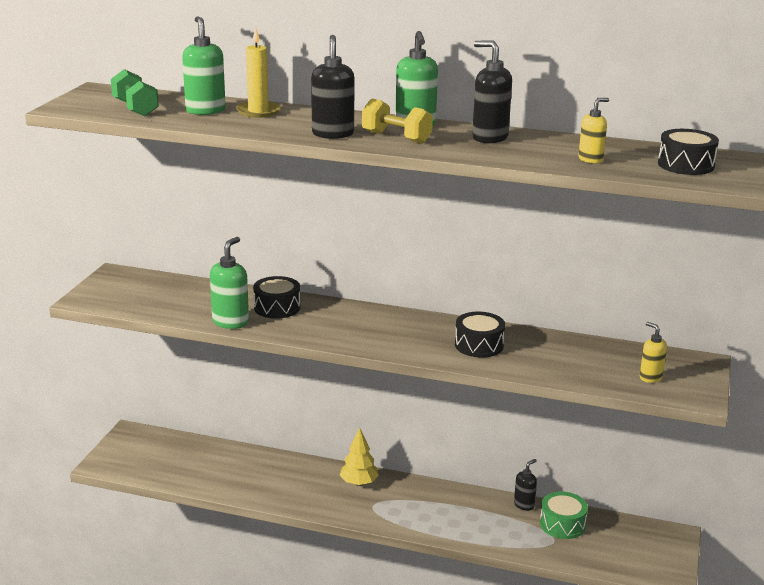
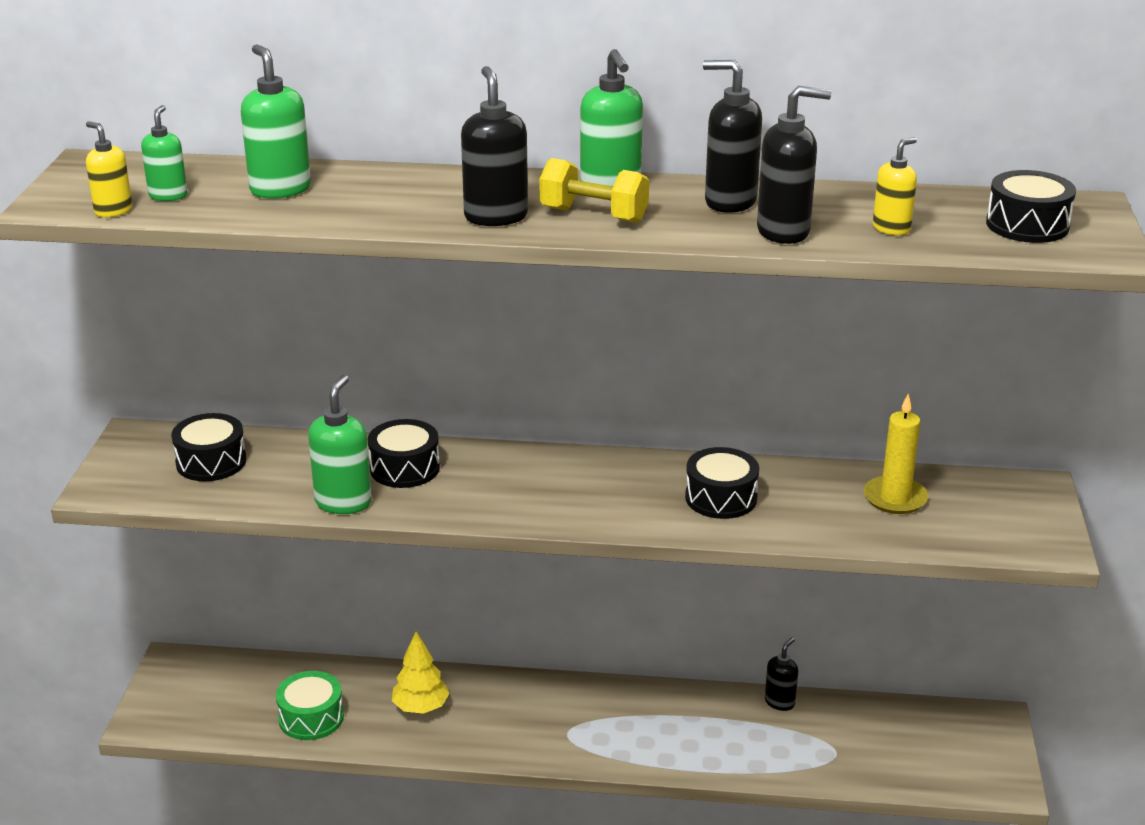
camera: 10 degrees left, 5 degrees up
(135, 108) = (168, 195): green dumbbell -> green soap dispenser
(156, 292) = (211, 462): none -> black drum
(258, 111) = (363, 184): yellow candle -> yellow candle (895, 498)
(359, 483) = (537, 700): yellow tree -> yellow tree (421, 707)
(517, 156) = (784, 232): none -> black soap dispenser
(562, 524) = (840, 725): green drum -> green drum (311, 718)
(650, 377) = (976, 522): yellow soap dispenser -> yellow soap dispenser (113, 211)

